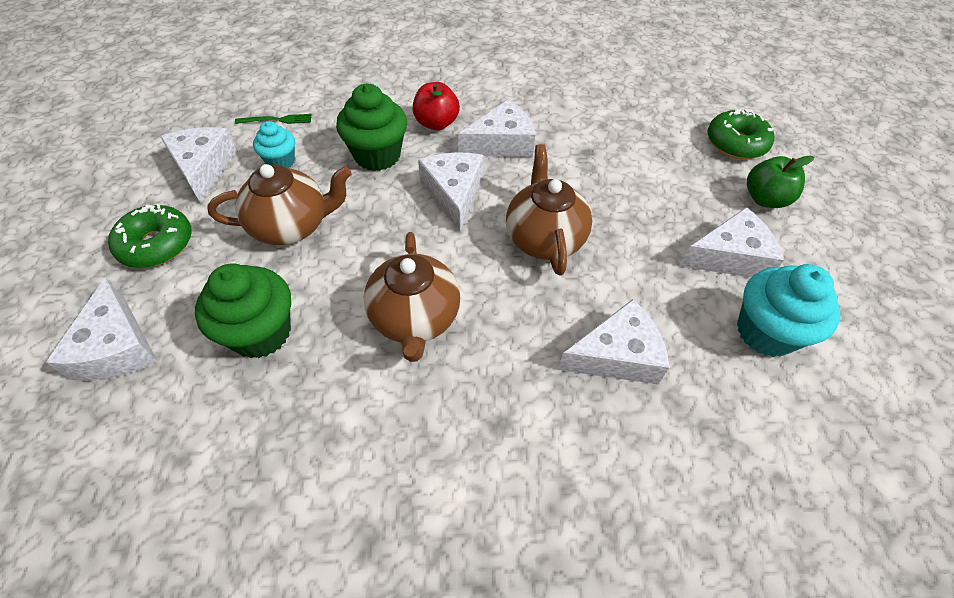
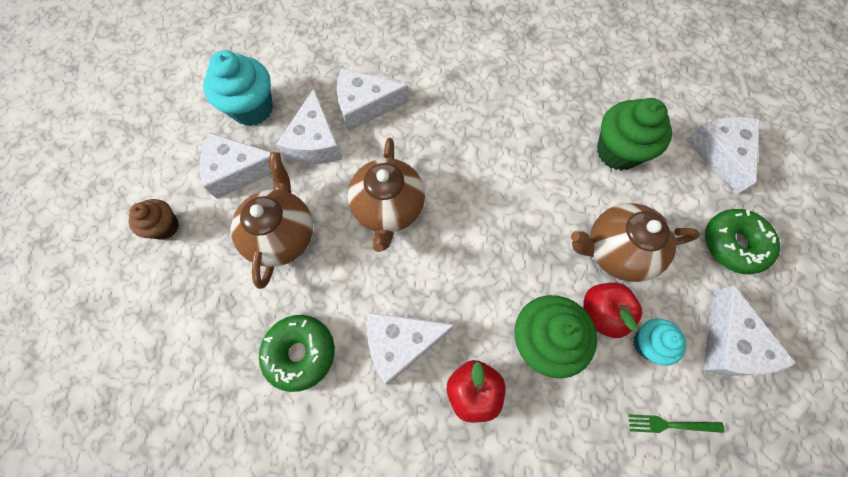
camera: 170 degrees left, 15 degrees up
(319, 177) = (601, 313): none -> red apple
(415, 318) = (504, 149): brown teapot -> brown teapot (282, 234)
(453, 194) = (463, 272): white cheese -> white cheese (315, 142)
(735, 143) = (140, 308): green donut -> green donut (300, 353)
(765, 199) = (165, 227): green apple -> brown cupcake

